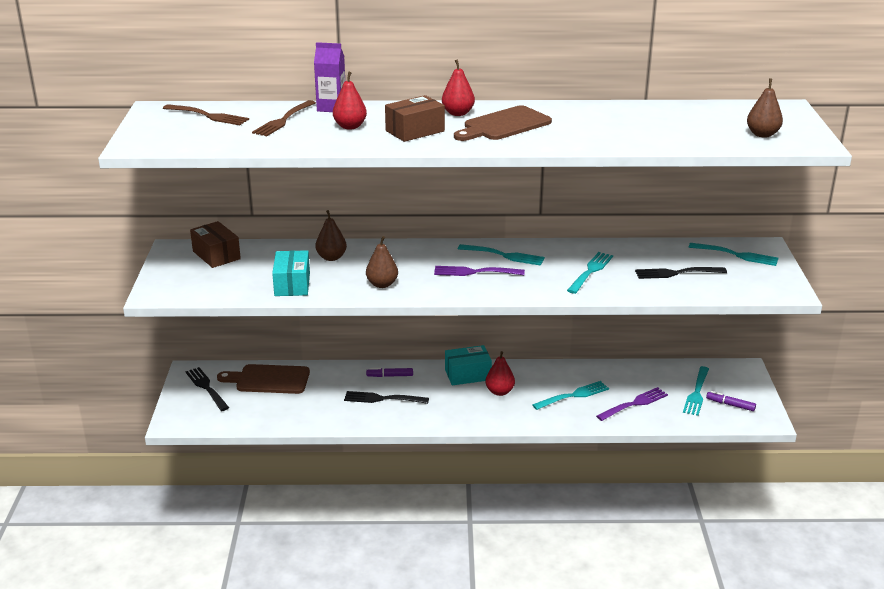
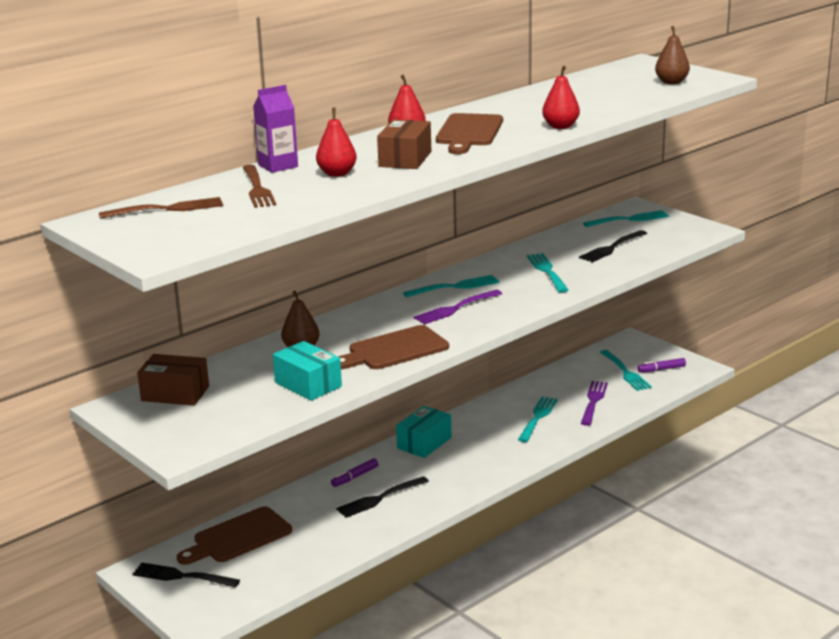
camera: 40 degrees left, 5 degrees down
(382, 284) = (394, 350): brown pear -> brown cutting board
(499, 392) = (473, 443): red pear -> red pear (560, 127)

